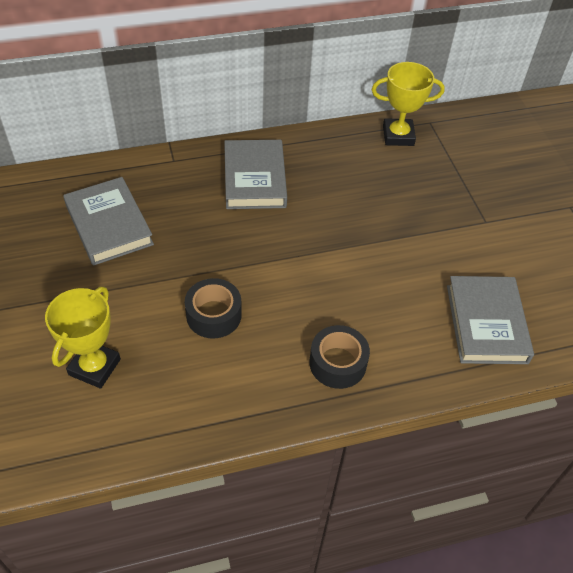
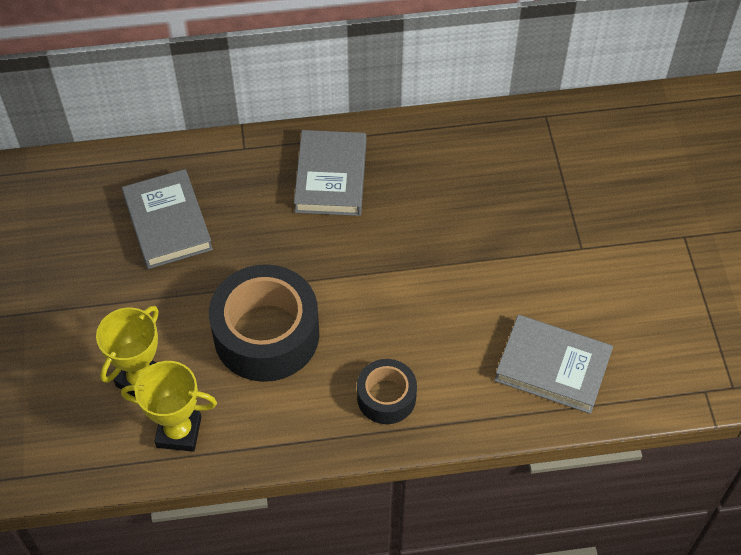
camera: 10 degrees right, 5 degrees up
(214, 315) = (266, 334): black tape -> black tape, size x1.84
(398, 136) = (504, 132): yellow trophy -> yellow trophy (179, 432)
(486, 323) = (552, 367): grey book -> grey book turned 75 degrees counterclockwise

